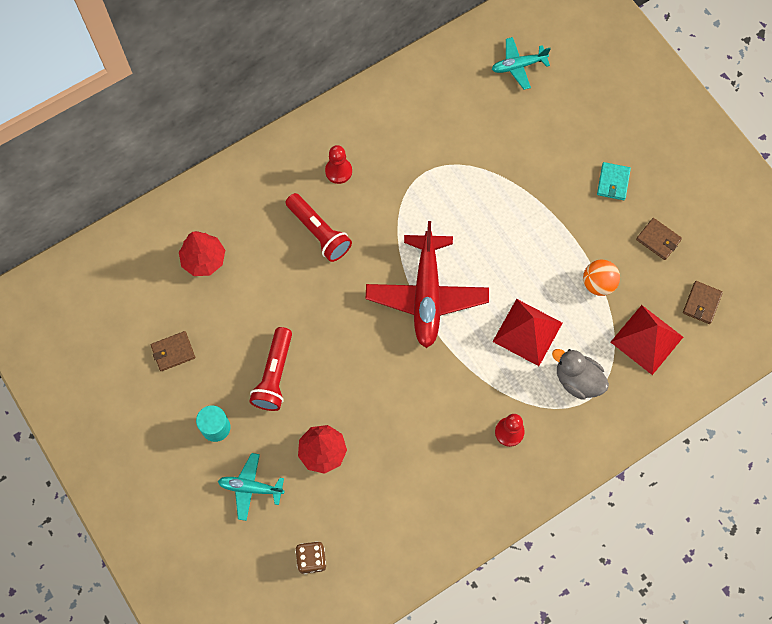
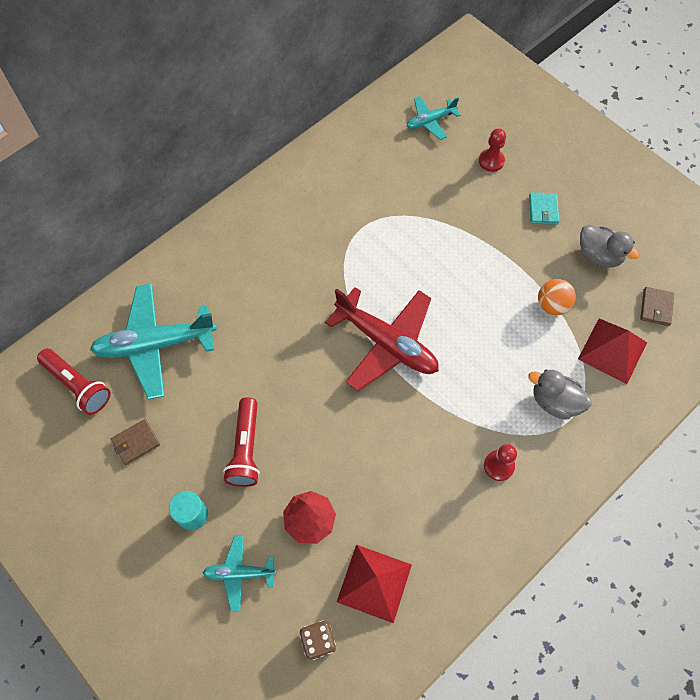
camera: 10 degrees left, 5 degrees down
(203, 259) = (155, 344): red tree -> turquoise plane
(319, 232) = (268, 300): red flashlight -> red flashlight (78, 385)
(338, 171) = (277, 239): red pawn -> red pawn (491, 161)
(426, 295) = (386, 343): red plane -> red plane turned 45 degrees counterclockwise
(527, 332) = (494, 362): red pyramid -> red pyramid (374, 583)
(658, 240) = (599, 255): brown wallet -> grey duck

